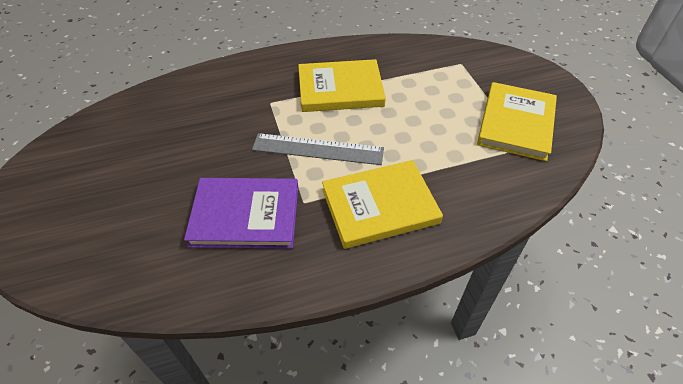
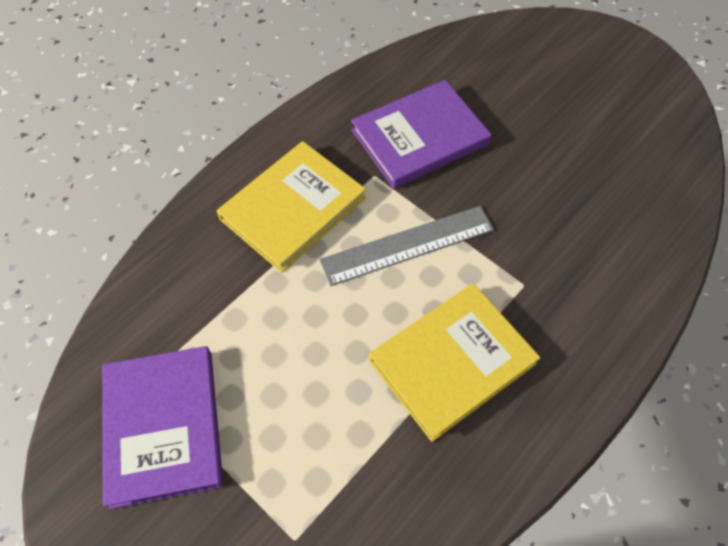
camera: 150 degrees right, 10 degrees up
(516, 124) = (163, 426): yellow book -> purple book

